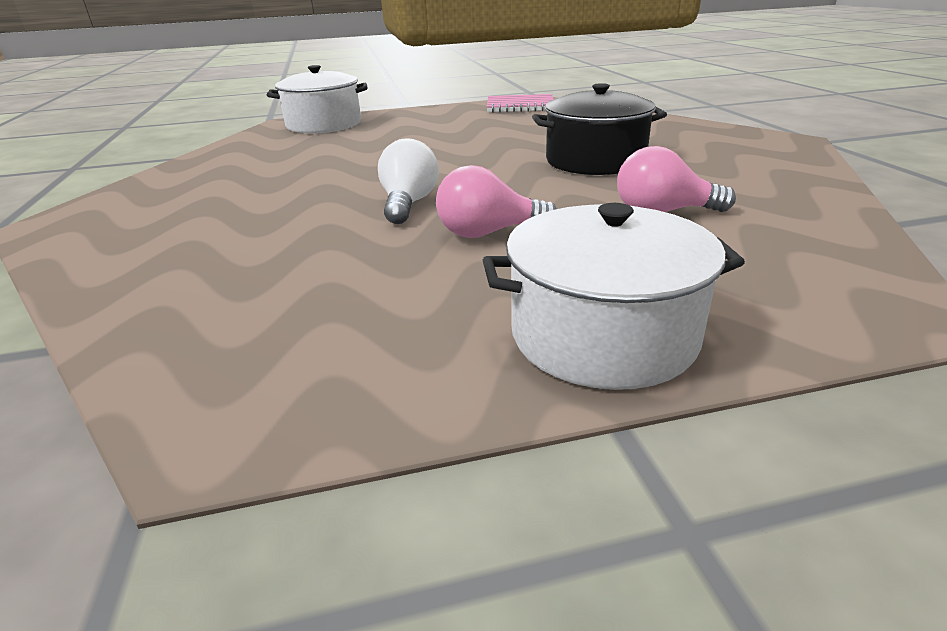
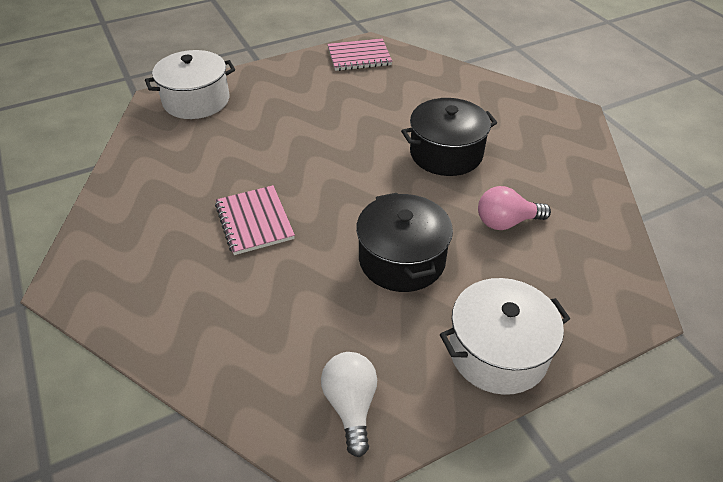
camera: 15 degrees left, 15 degrees up
(315, 194) = (254, 221): none -> pink notebook
(408, 204) = (332, 228): white light bulb -> white light bulb (351, 405)
(488, 233) = (402, 259): pink light bulb -> black pot

